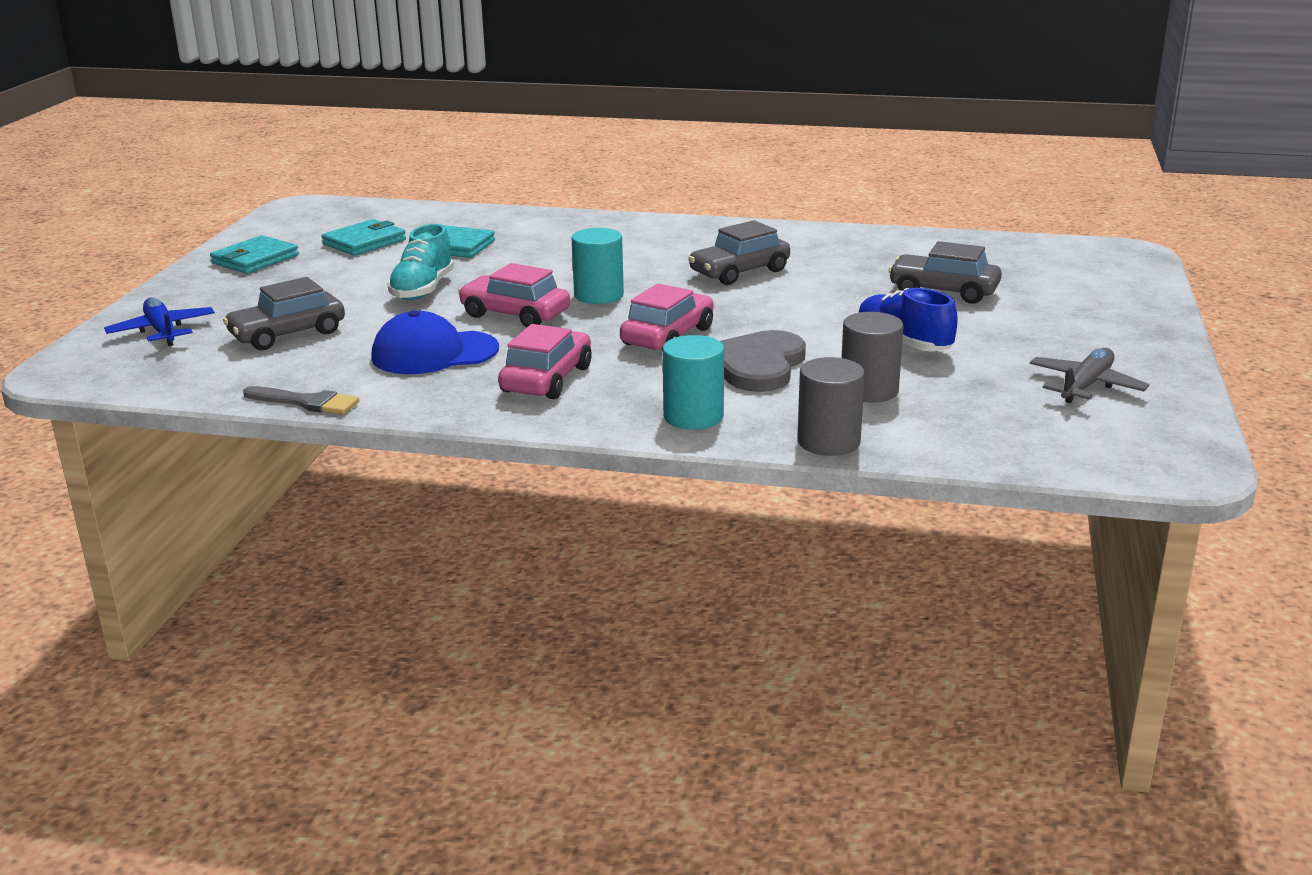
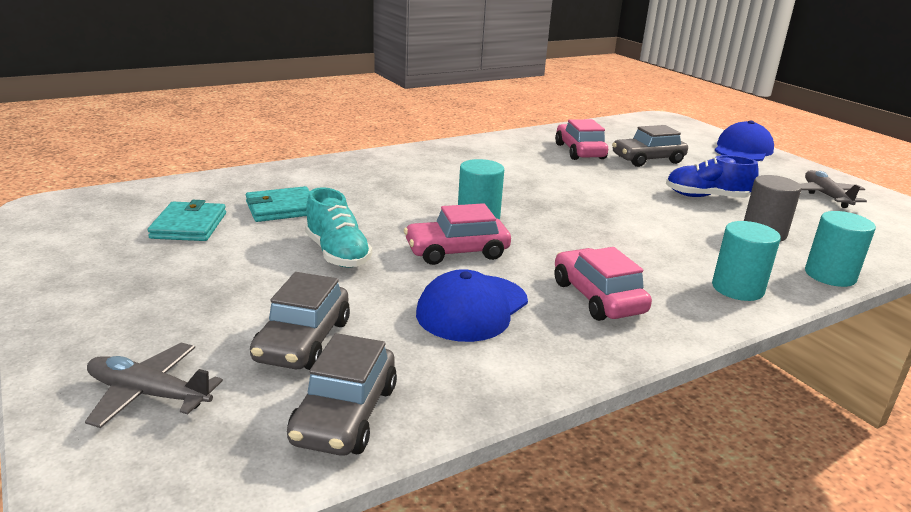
camera: 45 degrees left, 0 degrees up
(162, 331) = (148, 394): blue plane -> grey plane
(255, 259) = (101, 274): turquoise wallet -> none
(306, 402) = (475, 406): grey brush -> none
(668, 336) = (589, 234): pink car -> pink car (579, 151)
(739, 272) = (523, 176): grey car -> grey car (345, 414)
(757, 365) = (680, 237): grey heart -> none
(828, 442) = (830, 275): grey cylinder -> turquoise cylinder
(1131, 312) = (743, 149): none -> blue cap

